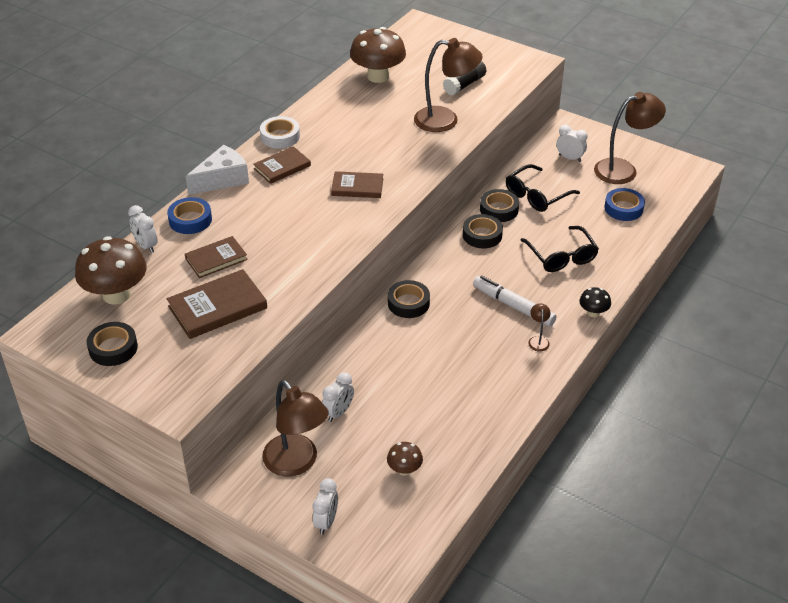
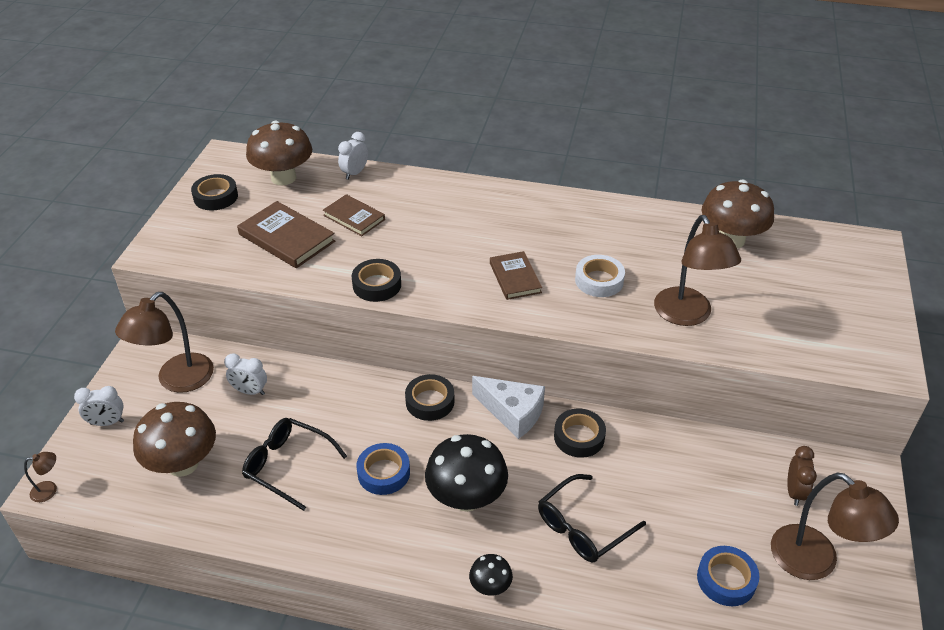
camera: 70 degrees right, 0 degrees up
(190, 220) = (403, 186): blue tape -> blue tape (383, 473)
(222, 179) = (474, 186): white cheese -> white cheese (512, 413)
(280, 136) = (567, 202): white tape -> white tape (599, 280)
(282, 167) = (516, 217): brown book -> none
(404, 469) = (183, 464): brown mushroom -> brown mushroom, size x2.05
(464, 85) = (775, 314): black glue stick -> none
(499, 209) = (637, 441): black tape -> black tape (377, 285)
(513, 306) = (466, 498): white marker -> black mushroom
(536, 196) = (689, 473): black glasses -> black glasses (287, 465)
(538, 340) = (416, 537): brown lamp -> brown lamp (49, 490)
(569, 158) = (794, 492): white clock -> brown clock

